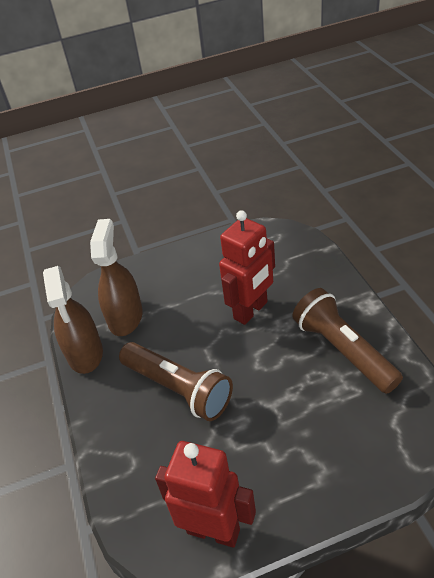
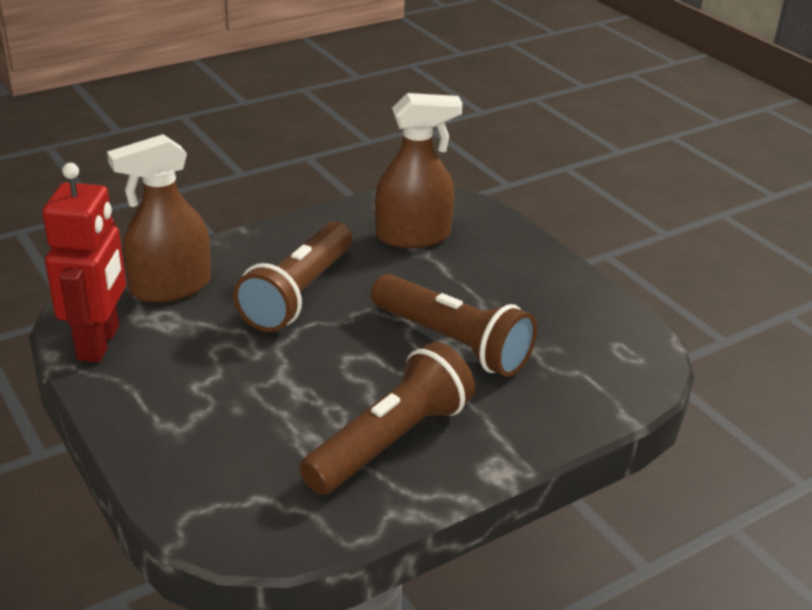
camera: 70 degrees right, 10 degrees down
(85, 353) = (345, 216): brown spray bottle -> brown spray bottle (170, 287)
(251, 310) = (452, 342): red robot -> brown flashlight

